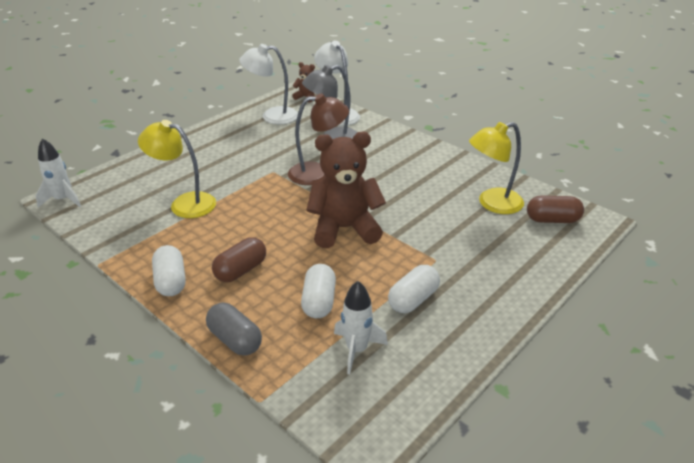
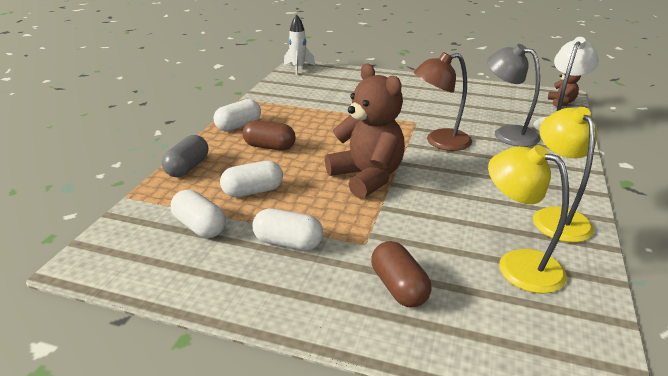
camera: 65 degrees right, 5 degrees down
(184, 203) = (333, 103): yellow lamp -> yellow lamp (556, 217)
(272, 116) = (503, 98): white lamp -> none
(318, 173) = (439, 142): brown lamp -> brown lamp turned 105 degrees clockwise
(356, 350) = (200, 226): white rocket -> white capsule
(552, 220) = (544, 330): brown capsule -> brown capsule (399, 287)

